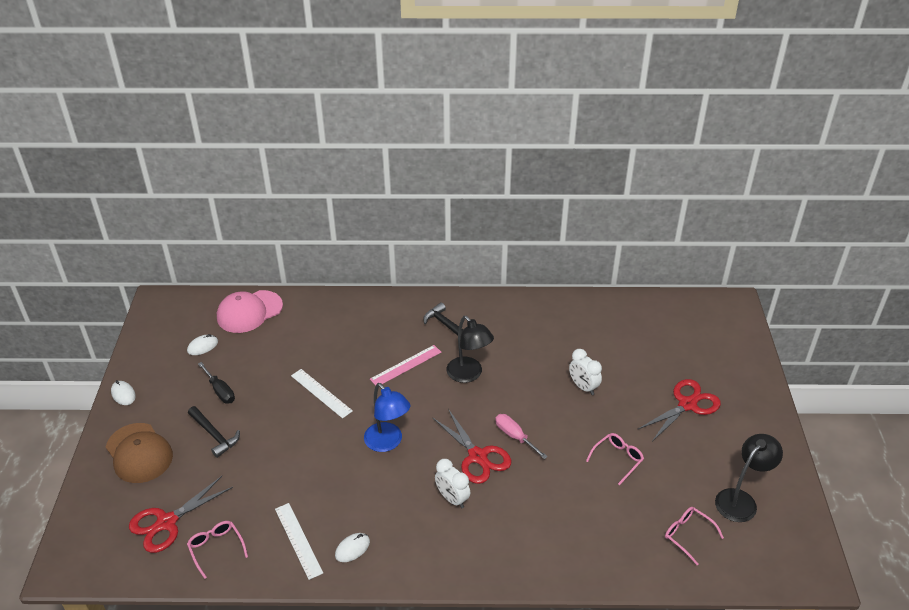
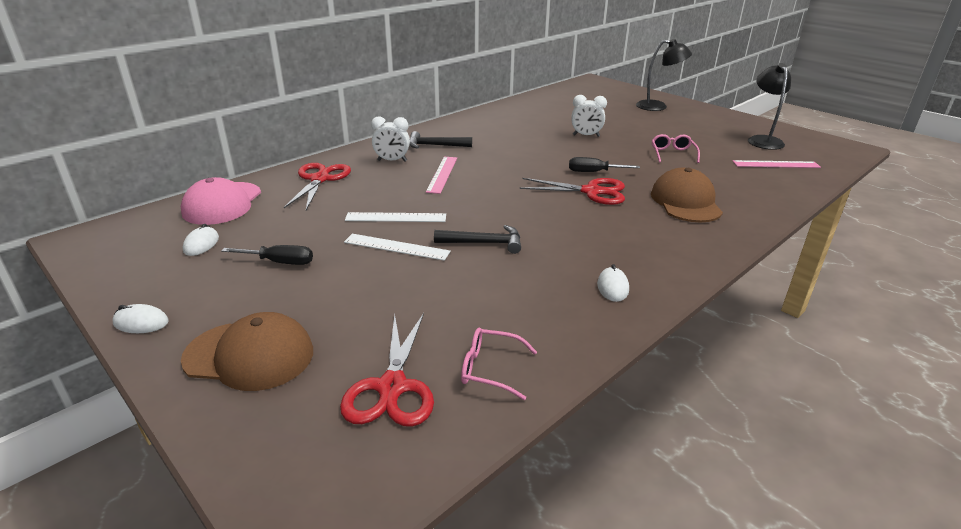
camera: 45 degrees left, 10 degrees down
(214, 435) = (329, 293): black hammer -> black hammer (484, 243)
(298, 540) = (558, 311): white ruler -> white ruler (396, 247)
(388, 443) = (512, 216): blue lamp -> none
(452, 498) = (621, 219): white clock -> white clock (392, 161)
(469, 375) = (500, 160): black lamp -> black lamp (658, 106)
(515, 436) = (594, 172): pink screwdriver -> black screwdriver
(527, 517) = (685, 202): none -> brown cap
(687, 404) = (656, 120): red scissors -> red scissors (320, 179)
(688, 535) = (776, 164): pink glasses -> pink ruler

